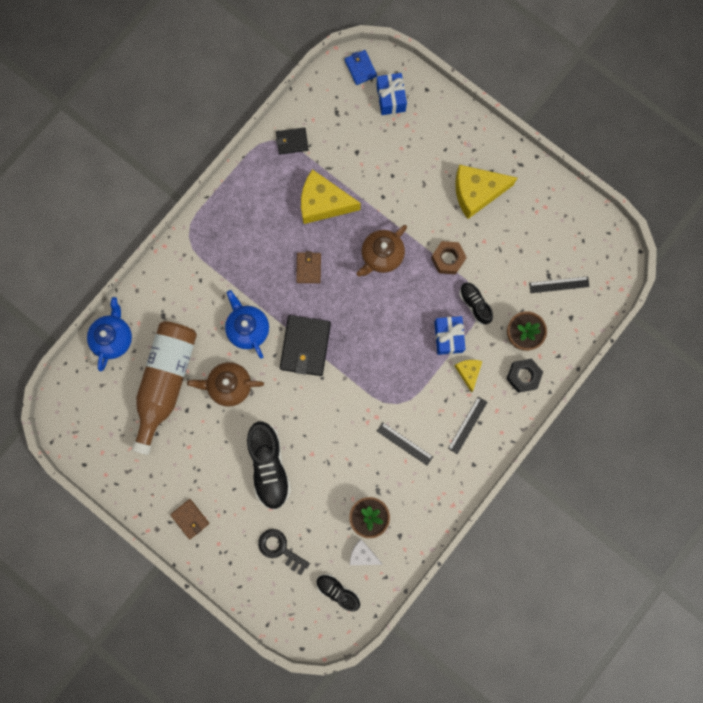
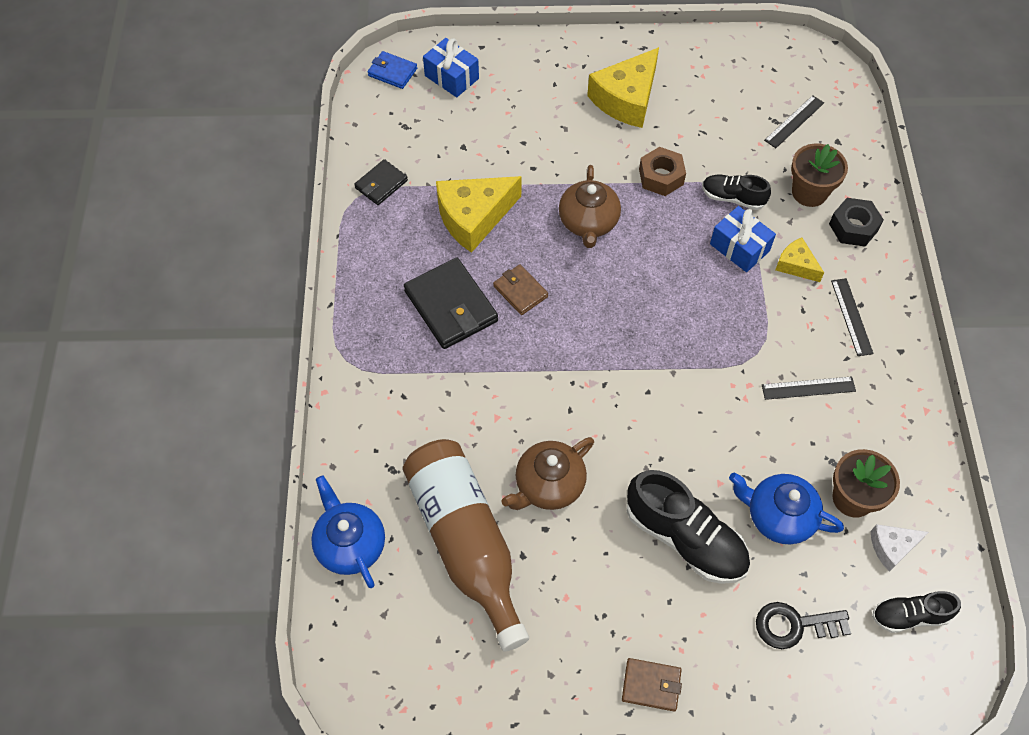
camera: 40 degrees left, 20 degrees down
(248, 328) = (510, 405): blue teapot -> blue teapot (778, 516)
(305, 346) = (596, 373): black wallet -> black wallet (451, 306)

